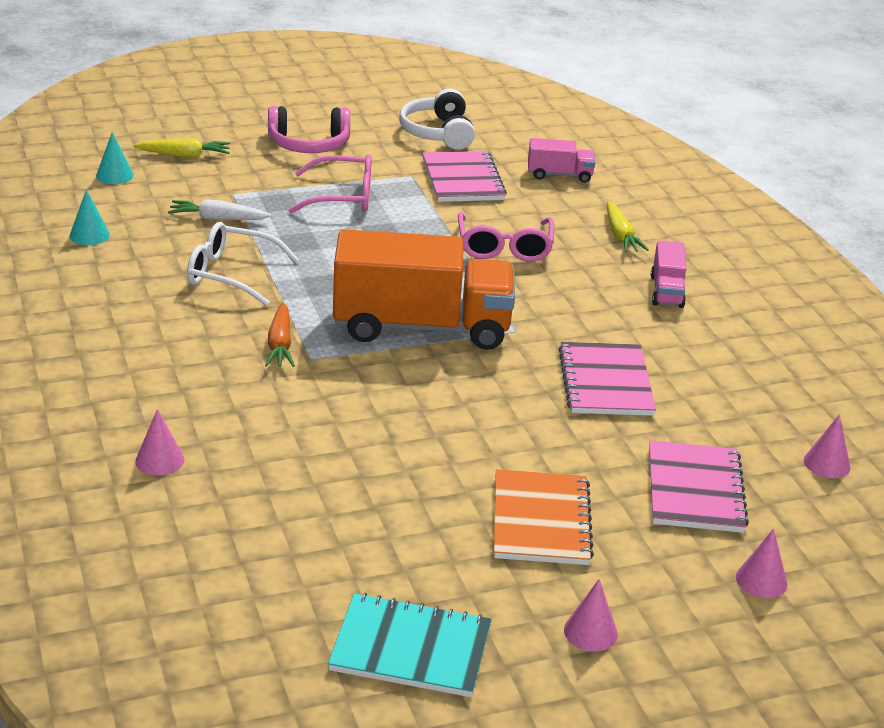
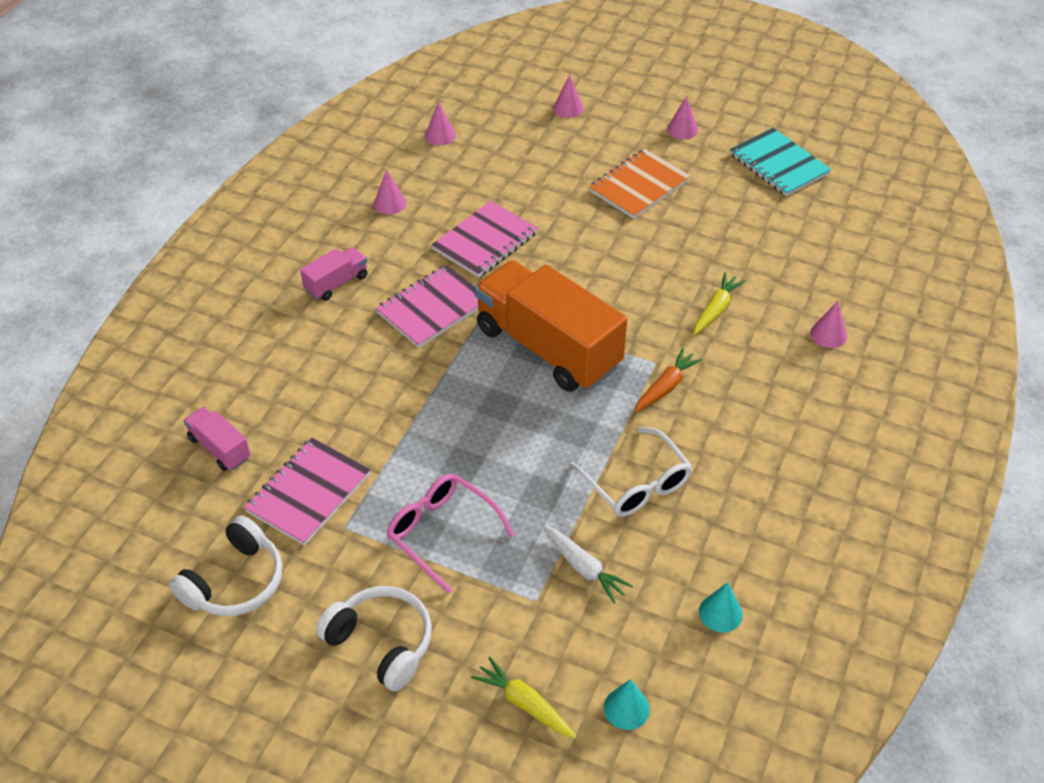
camera: 135 degrees left, 15 degrees up
(309, 144) = (381, 643): pink headphones -> white headphones
(504, 247) = (387, 389): pink glasses -> none
(620, 235) = (283, 351): yellow carrot -> yellow carrot (715, 309)
(695, 490) = (533, 159): pink notebook -> pink notebook (433, 308)
(744, 371) = (390, 203): none -> pink cone

